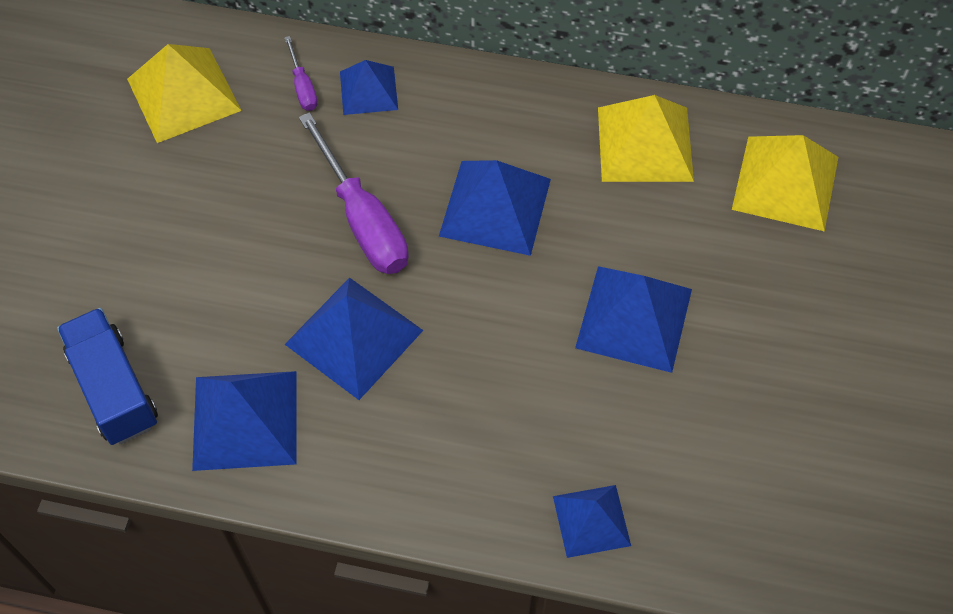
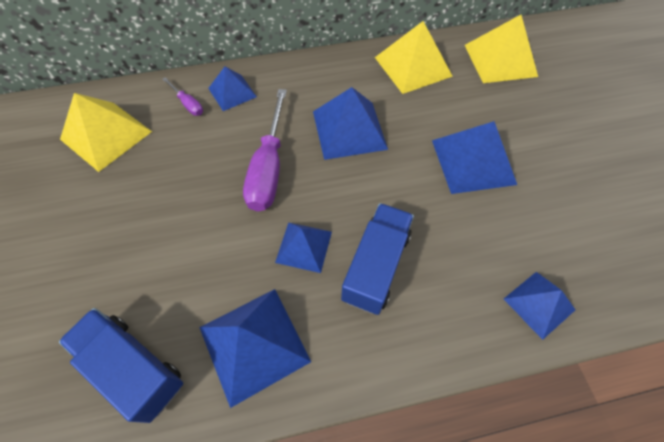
camera: 25 degrees left, 0 degrees up
(353, 337) = (304, 247): blue pyramid -> blue pyramid, size x0.62
(363, 220) = (269, 168): purple screwdriver -> purple screwdriver turned 60 degrees clockwise
(425, 395) = (376, 266): none -> blue truck

